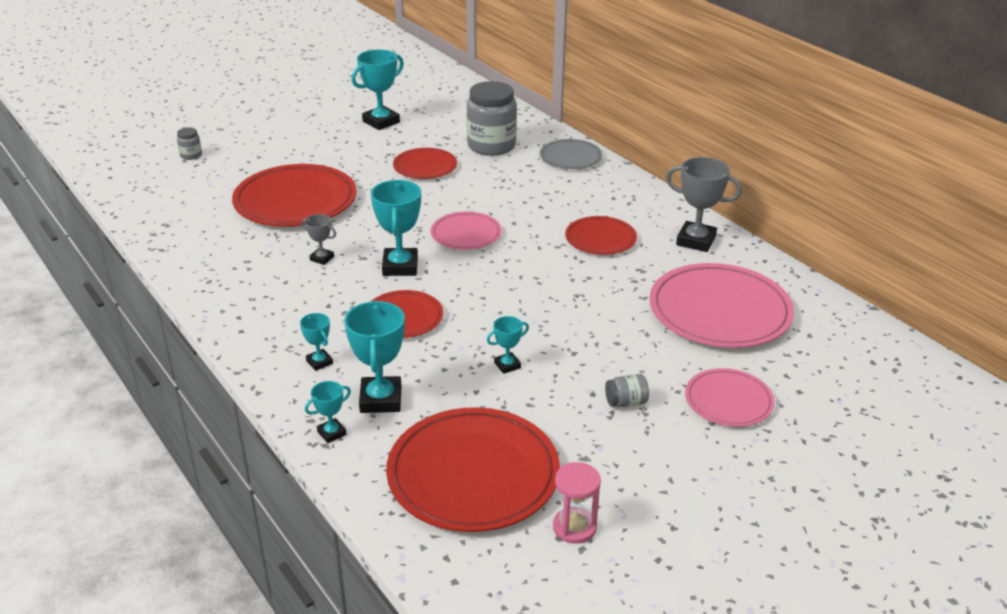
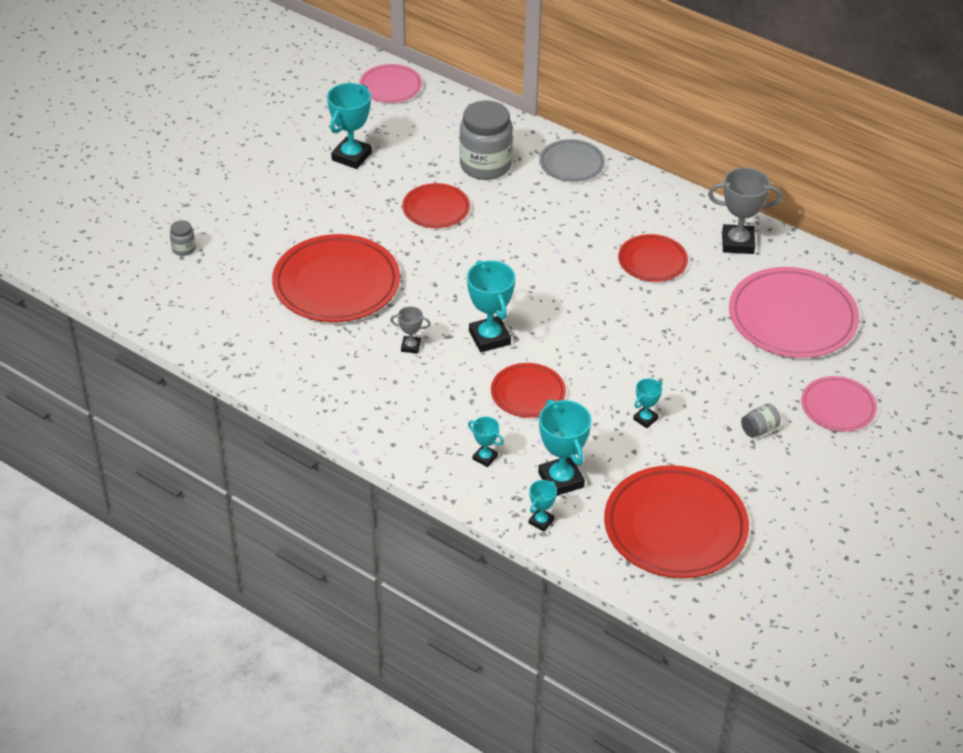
camera: 20 degrees left, 10 degrees up
(466, 234) = (527, 285): pink plate -> pink plate (390, 86)
(574, 527) = (775, 549): pink hourglass -> none

